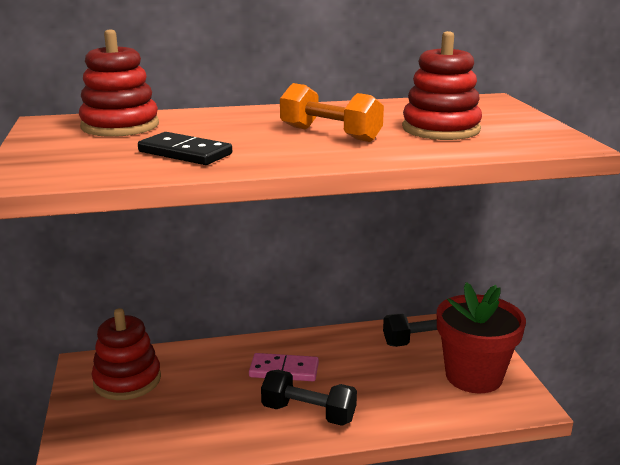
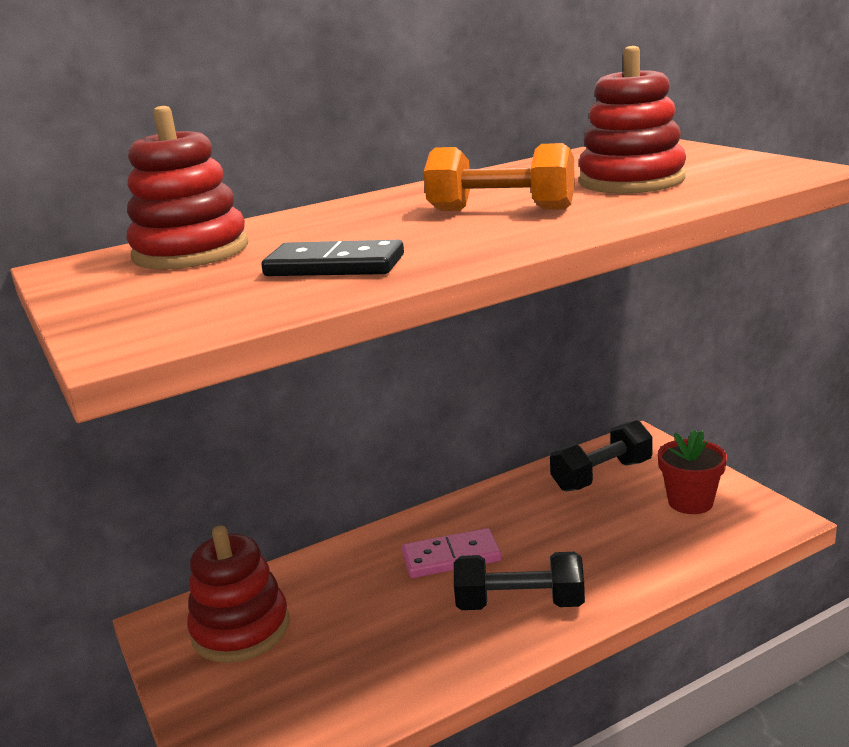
camera: 15 degrees left, 0 degrees up
(473, 376) = (690, 502): red flower pot -> red flower pot, size x0.59

